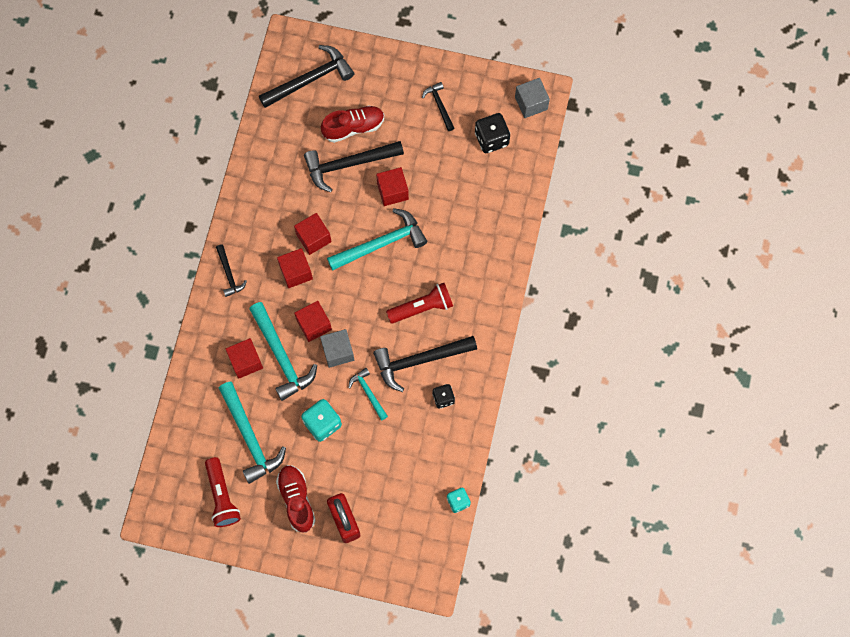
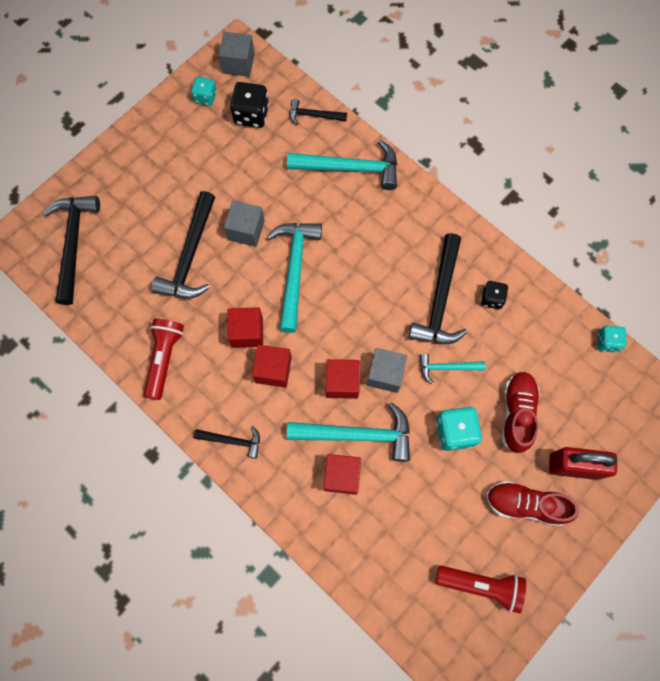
camera: 60 degrees left, 0 degrees up
(250, 437) = (430, 517): turquoise hammer -> turquoise hammer (350, 168)
(353, 127) = (154, 230): red shoe -> red shoe (516, 413)
(392, 191) = (246, 230): red cube -> grey cube
(422, 307) = (385, 268): red flashlight -> red flashlight (164, 358)
(439, 105) = (186, 141): black hammer -> black hammer (313, 115)
(486, 97) = (205, 97): none -> turquoise dice

